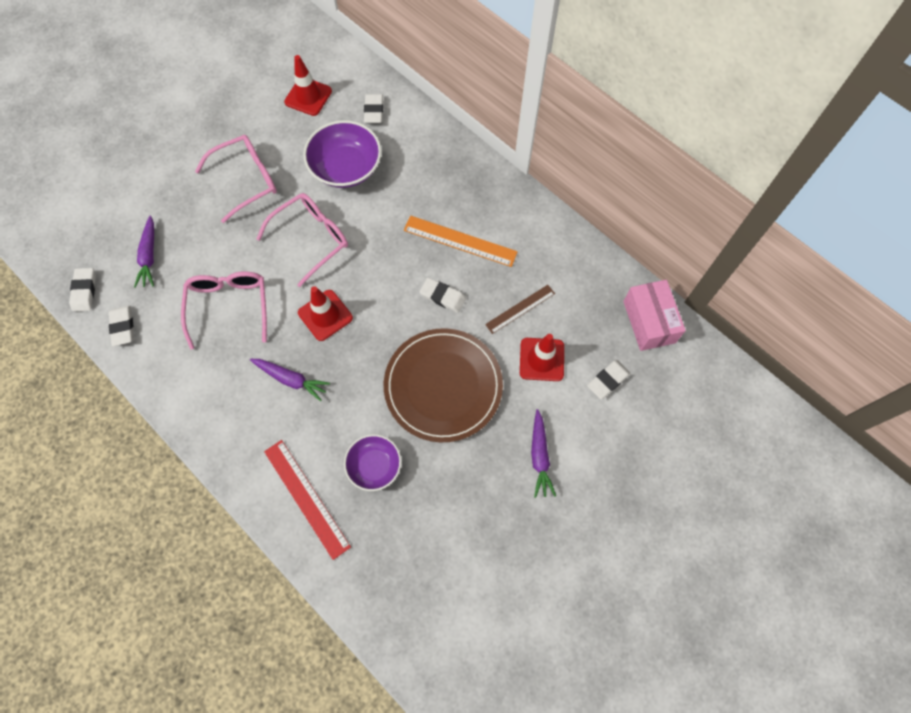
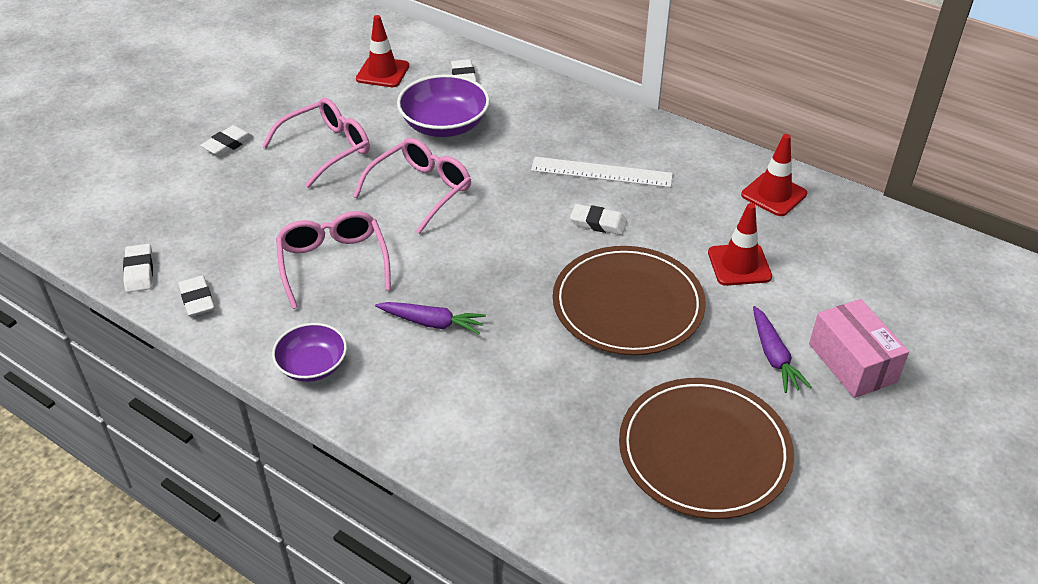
camera: 10 degrees left, 25 degrees down
(149, 256) = (219, 229): purple carrot -> none
(306, 498) = (486, 440): red ruler -> none
(325, 315) = (458, 257): red traffic cone -> red traffic cone (774, 194)
(374, 466) = (566, 394): purple bowl -> purple bowl (312, 365)
(460, 241) = (601, 172): orange ruler -> white ruler
(460, 536) = (704, 451): none -> brown plate
(520, 309) = (695, 223): brown ruler -> none
(608, 380) = (826, 274): white eraser -> white eraser (228, 144)
(649, 322) = (851, 216): pink box -> pink box (852, 363)

